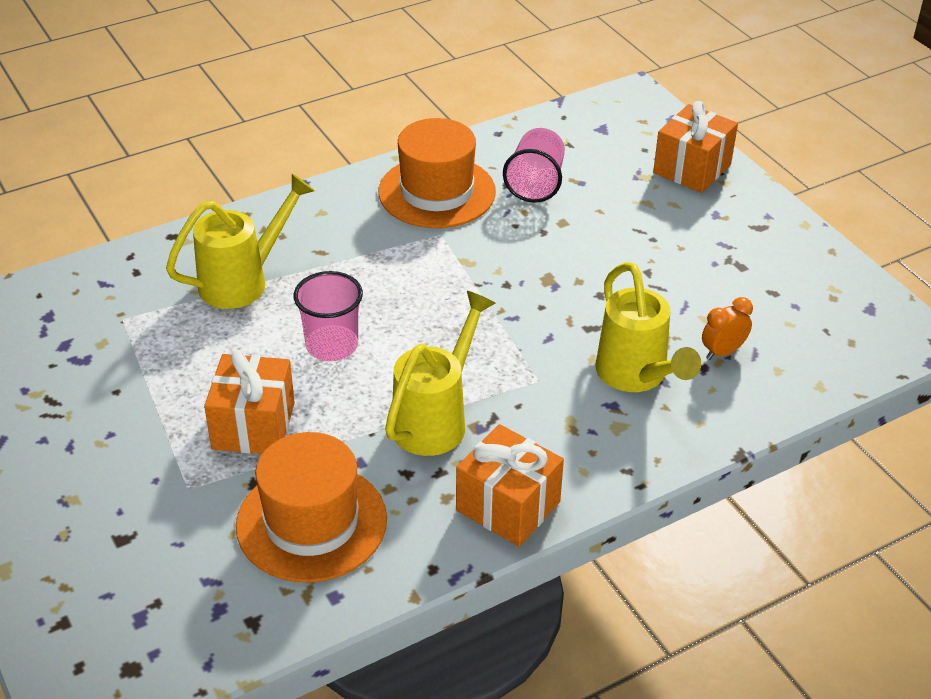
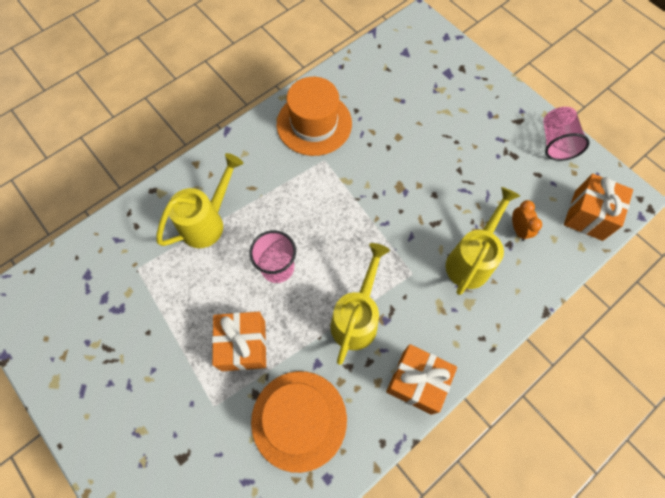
camera: 10 degrees left, 25 degrees up
(535, 183) = (374, 106): pink cup -> pink cup (555, 143)
(637, 377) = (471, 259): yellow watering can -> yellow watering can turned 120 degrees counterclockwise
(692, 168) = (467, 78): orange gift -> orange gift (588, 215)
(722, 352) = (518, 229): orange clock -> orange clock turned 120 degrees clockwise

